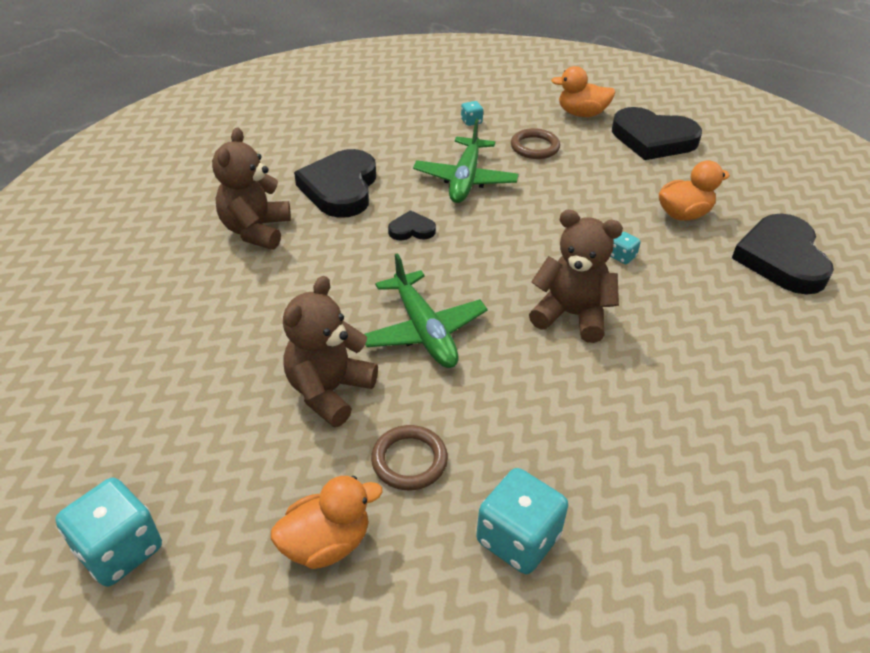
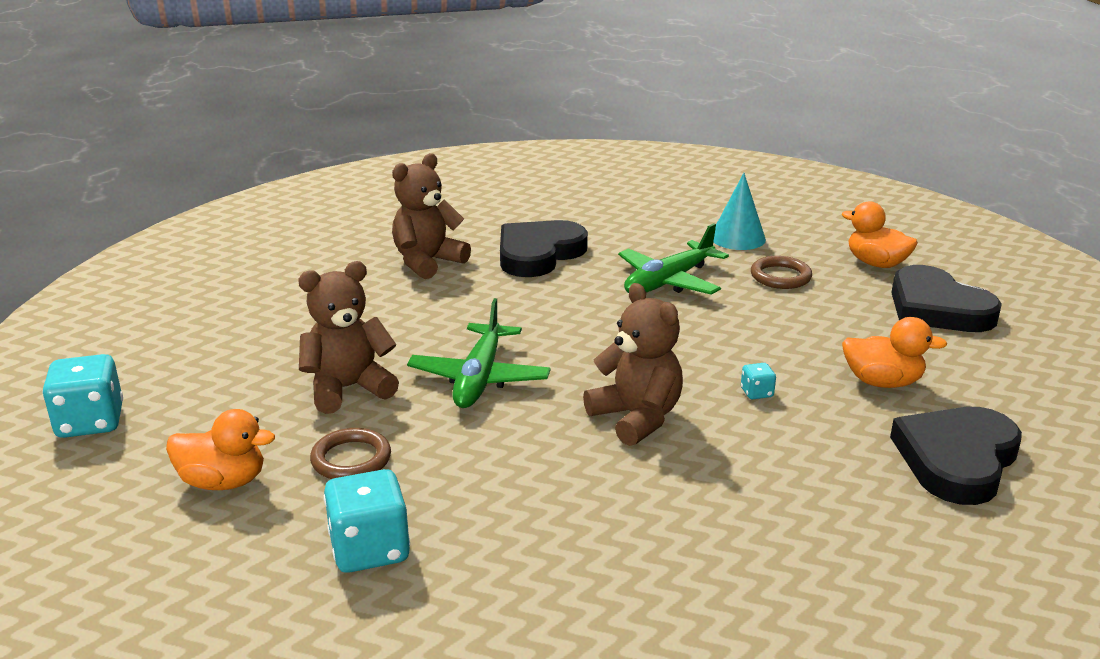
camera: 35 degrees right, 15 degrees down
(411, 230) = (564, 303): black heart -> none
(471, 121) = (737, 238): turquoise dice -> turquoise cone

